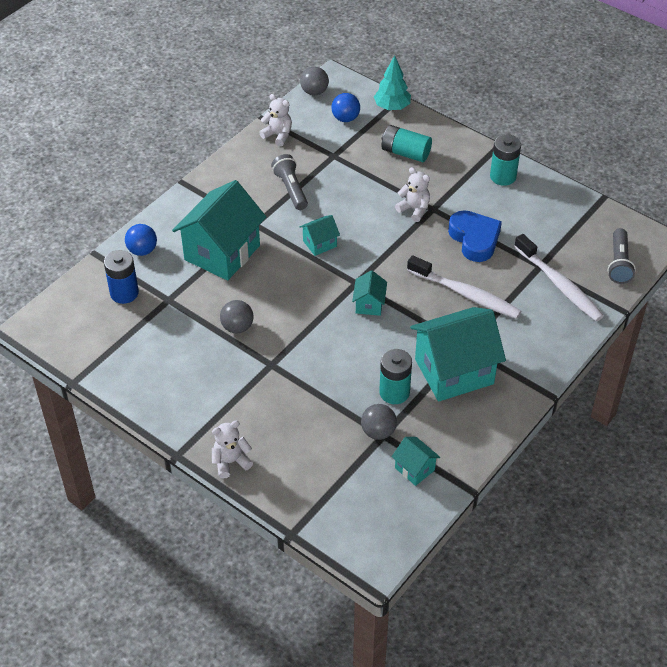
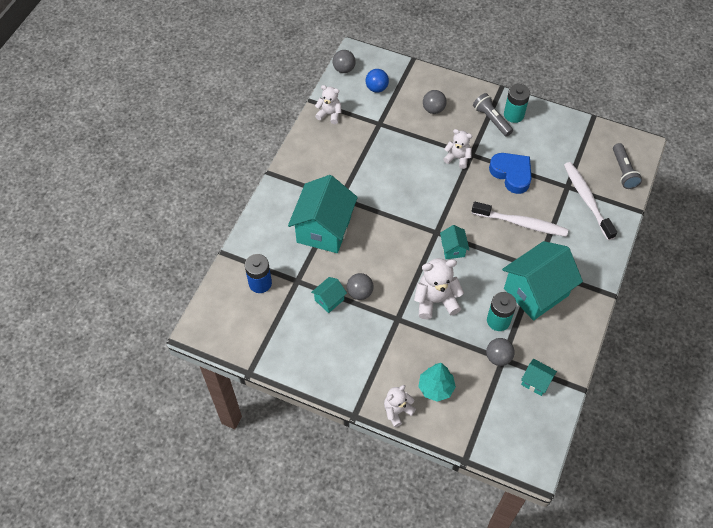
camera: 15 degrees left, 10 degrees up
(142, 250) = (260, 241): blue ball -> none
(290, 189) = (357, 160): grey flashlight -> grey flashlight (491, 119)
(319, 244) = (396, 204): turquoise house -> turquoise house (329, 300)
(325, 355) = (435, 300): none -> white teddy bear
(392, 107) = (409, 70): turquoise tree -> turquoise tree (435, 388)
(405, 153) = (433, 109): turquoise battery -> grey ball
(559, 285) = (587, 199): white toothbrush -> white toothbrush turned 150 degrees counterclockwise

